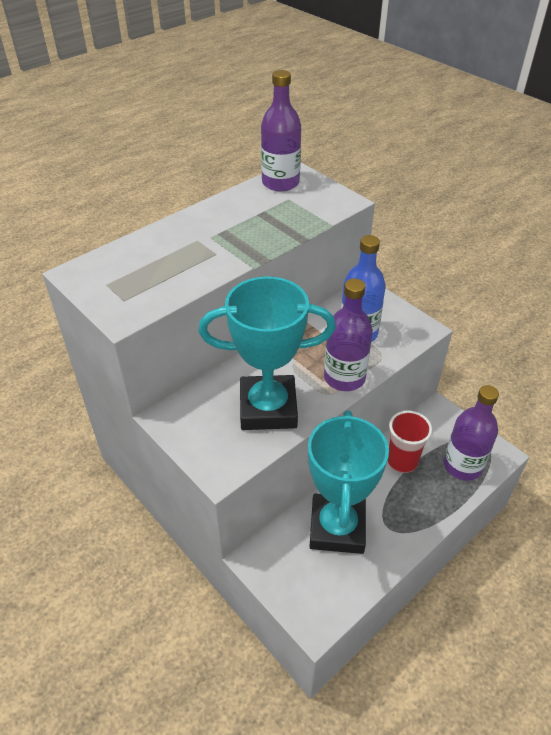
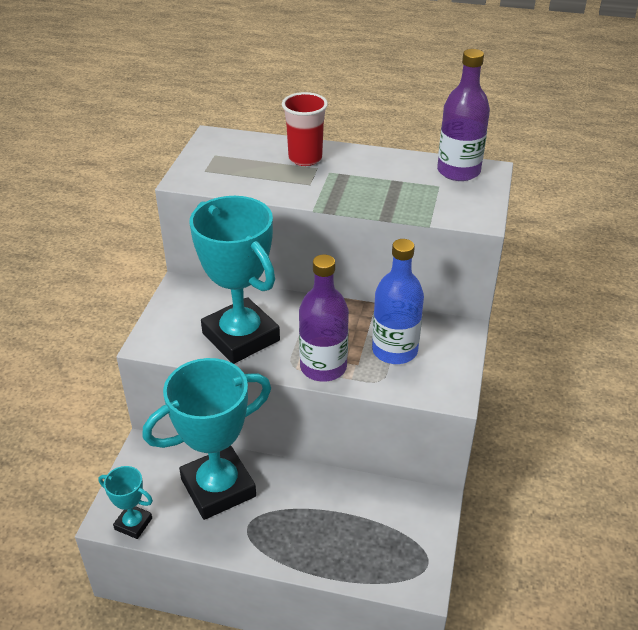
camera: 55 degrees right, 5 degrees down
(333, 607) = (133, 524): none -> turquoise trophy
(402, 461) = (337, 502): red cup -> red cup (305, 158)
(462, 466) = (376, 556): purple bottle -> none

